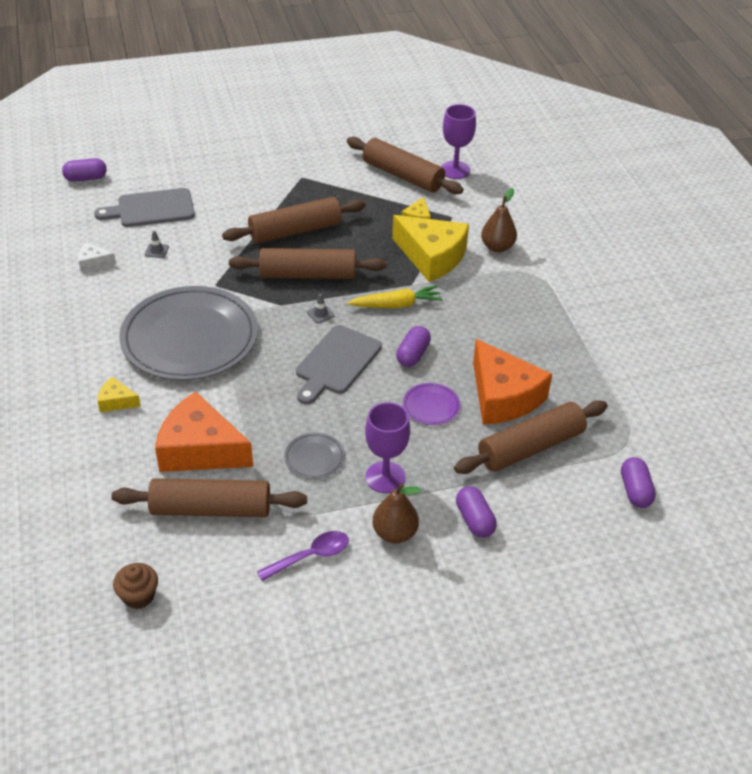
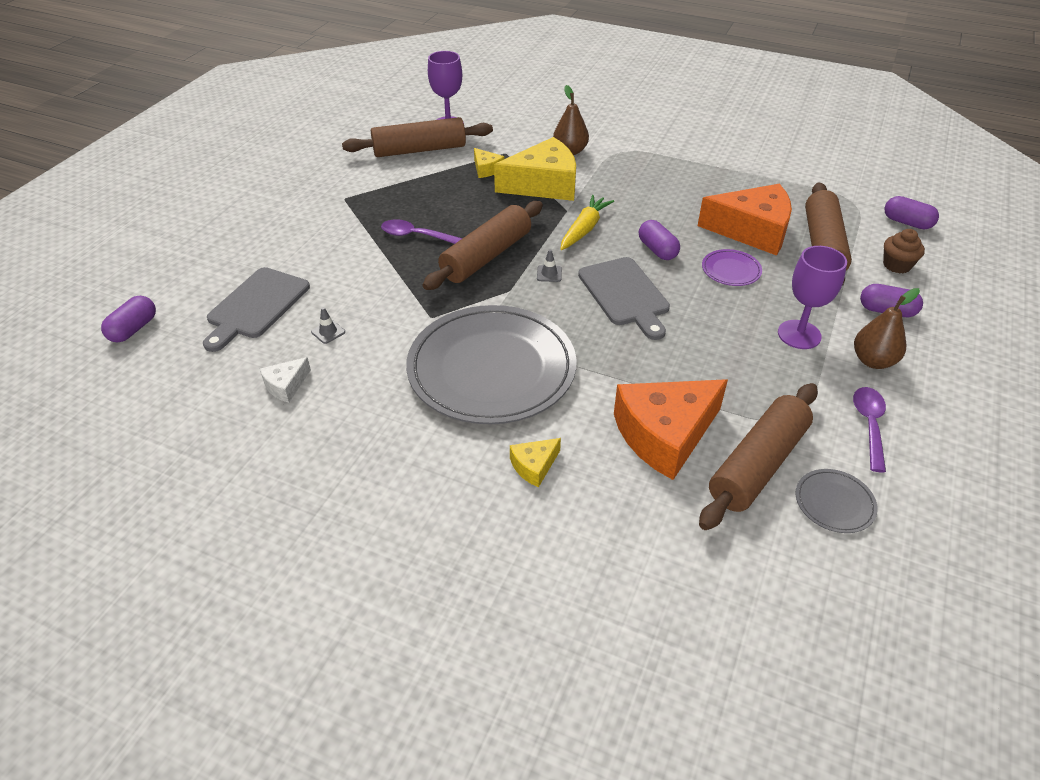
camera: 50 degrees left, 0 degrees up
(138, 596) = (849, 578): brown cupcake -> brown cupcake (896, 265)
(295, 231) = (415, 236): brown rolling pin -> purple spoon
(314, 458) = (740, 364): grey plate -> grey plate (834, 503)

